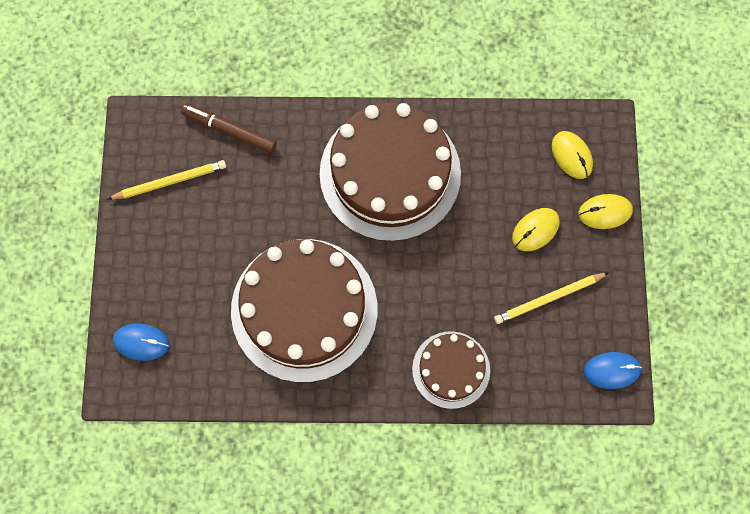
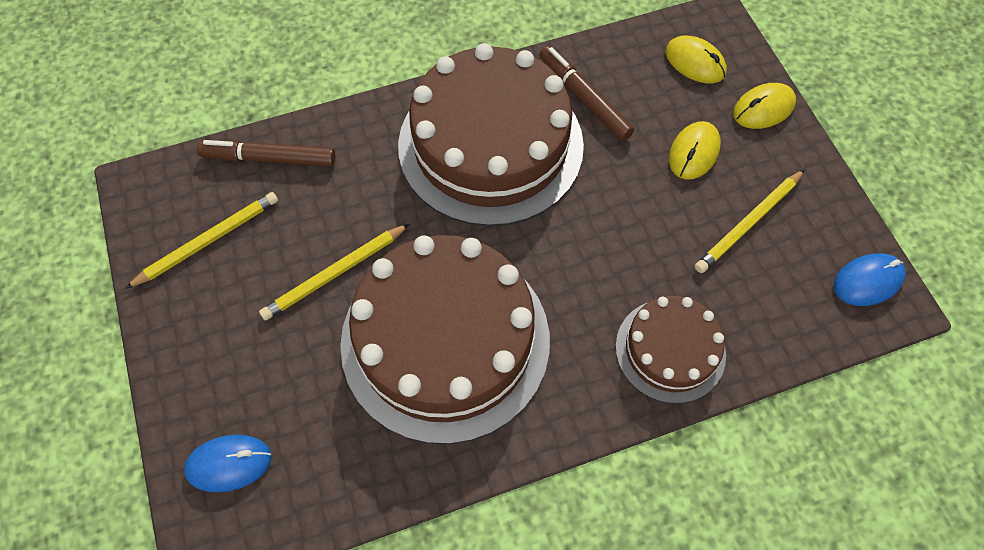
camera: 20 degrees left, 10 degrees down
(247, 236) = (335, 274): none -> yellow pencil
(474, 158) = (584, 98): none -> brown marker

